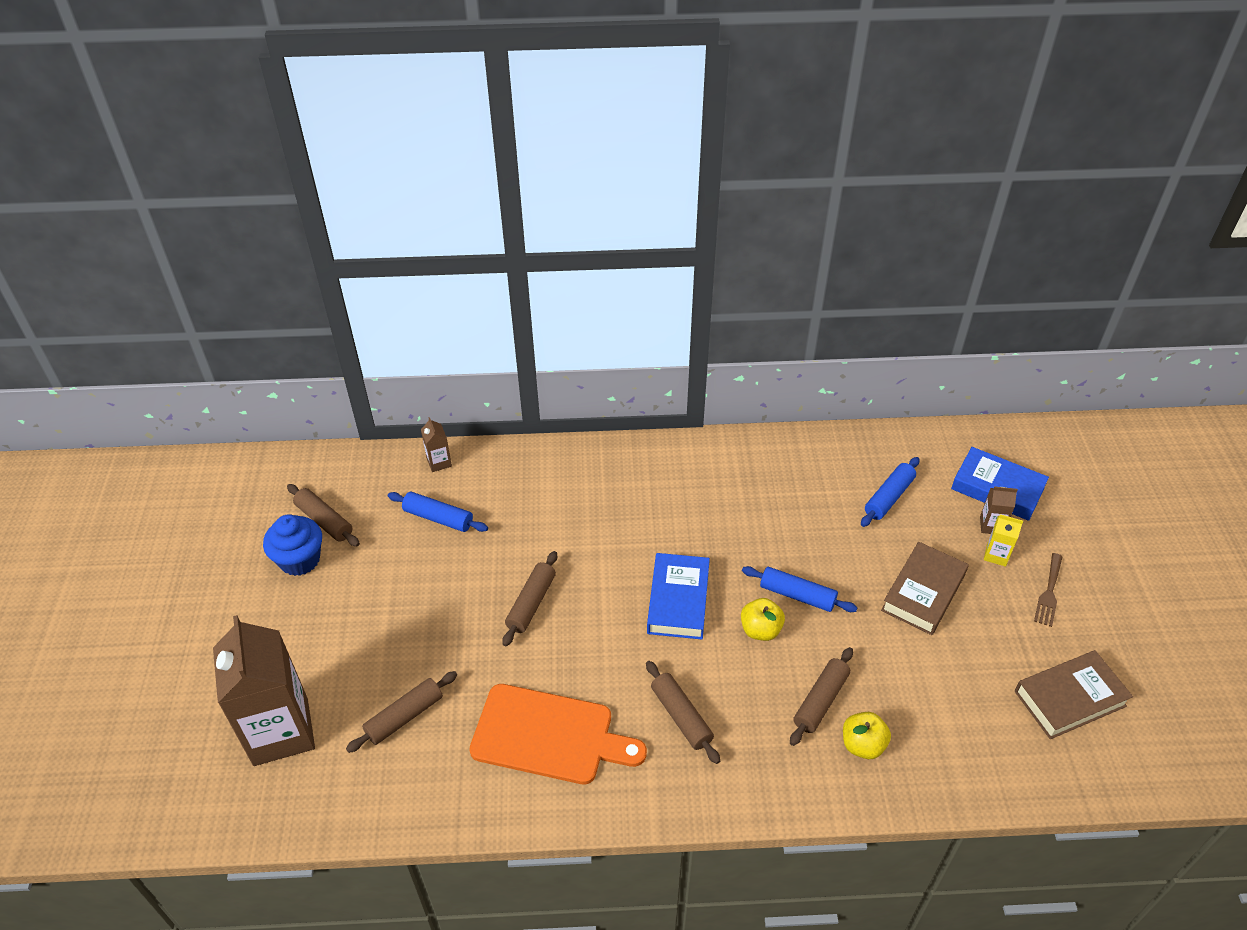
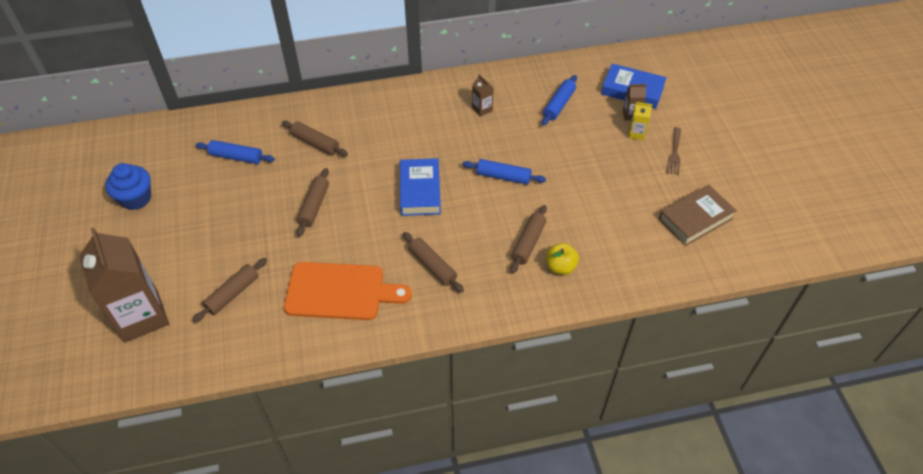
camera: 10 degrees left, 5 degrees up
(324, 521) = (150, 169): brown rolling pin -> brown rolling pin (315, 143)
(439, 462) = (231, 119): brown carton -> brown carton (482, 109)
(760, 630) = (480, 202): yellow apple -> none
(923, 592) = (590, 164): brown book -> none

